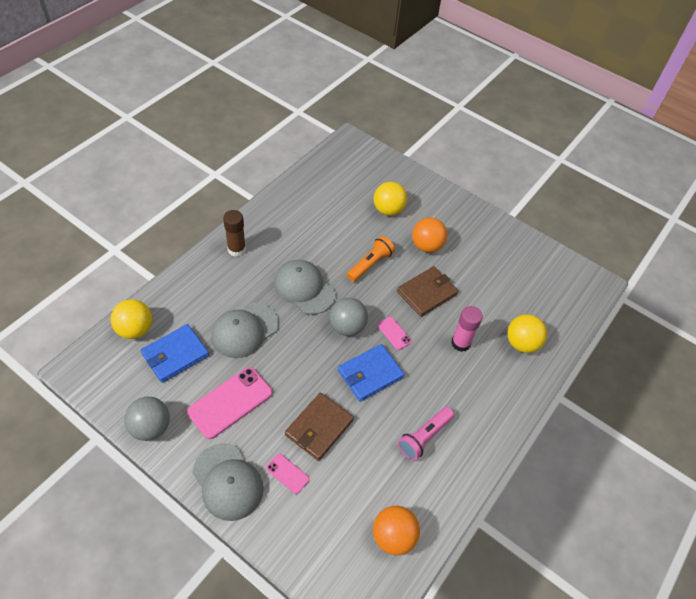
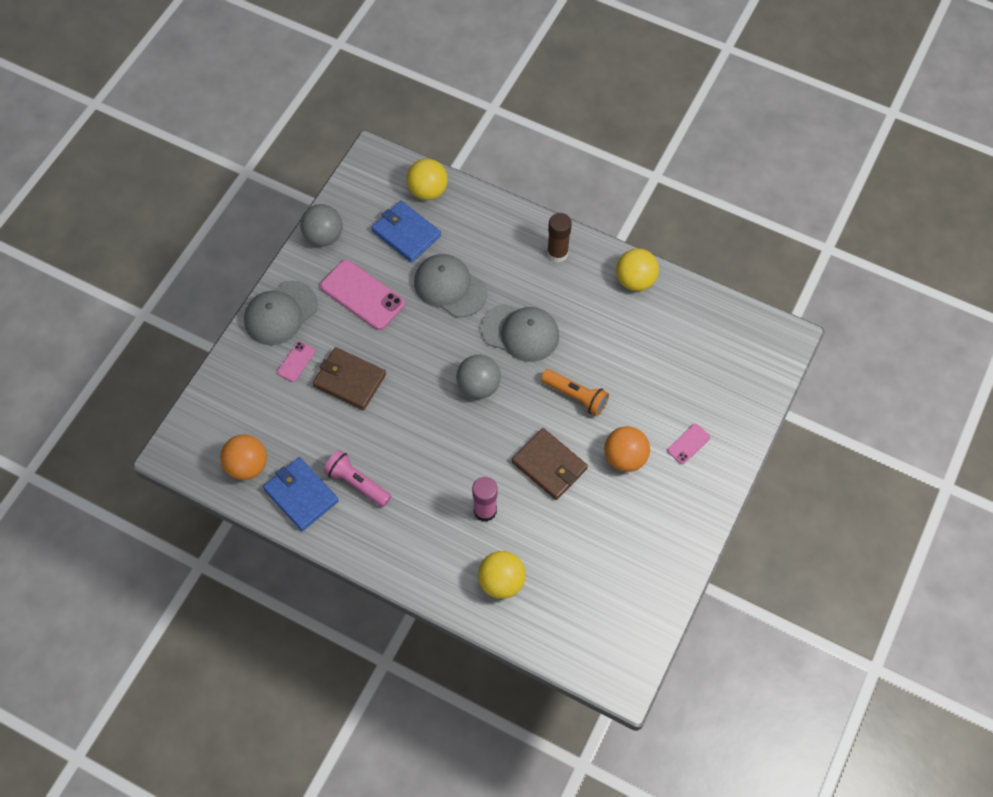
camera: 85 degrees right, 10 degrees up
(304, 288) = (520, 332): grey cap -> grey cap turned 75 degrees clockwise
(370, 374) = (422, 419): blue wallet -> blue wallet (301, 495)
(388, 210) = (672, 404): yellow ball -> yellow ball (635, 280)
(394, 333) = (481, 436): pink phone -> pink phone (688, 444)

